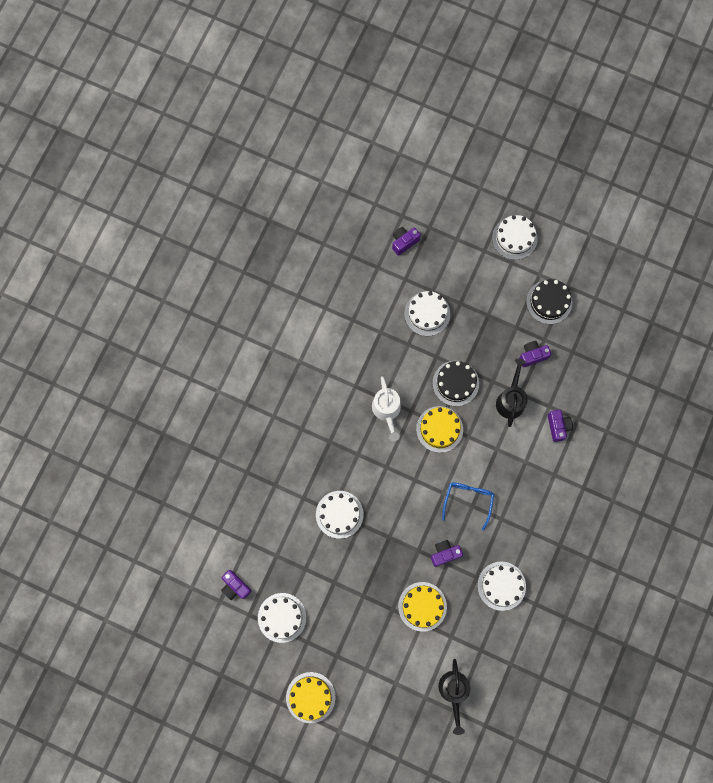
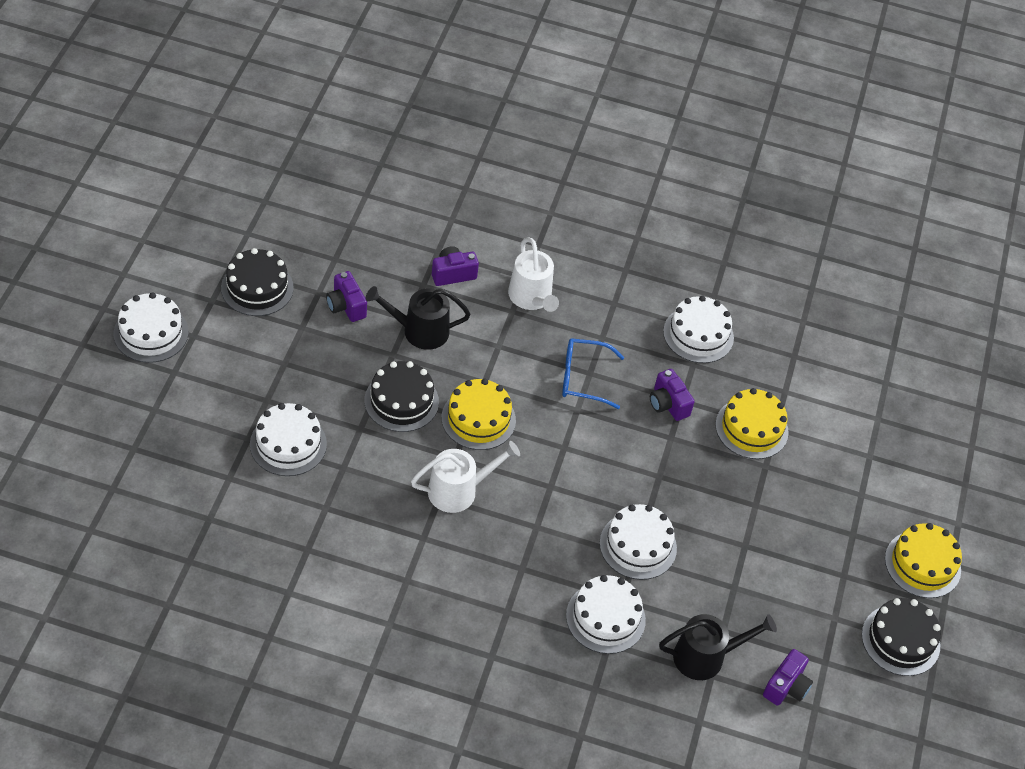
camera: 105 degrees left, 25 degrees down
(258, 667) = (900, 640): none -> black cake
(282, 617) = (816, 614): white cake -> white cake (605, 618)
(404, 242) = (162, 483): purple camera -> none
(454, 691) = (859, 385): black watering can -> black watering can (705, 657)
(536, 476) = (531, 298): none -> white watering can

